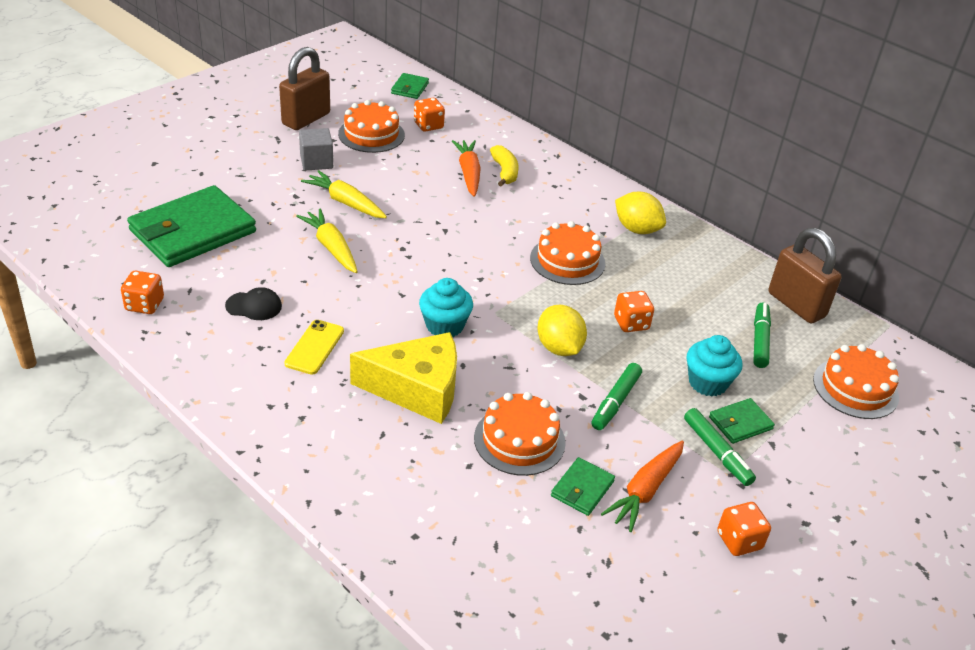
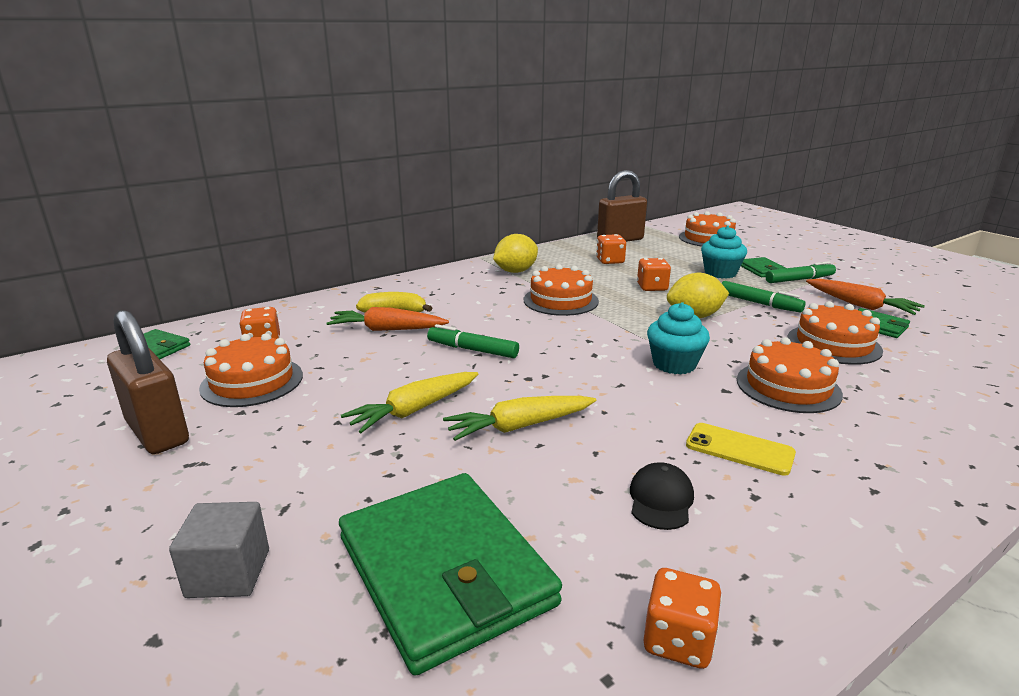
camera: 75 degrees left, 15 degrees down
(316, 162) = (293, 428): grey cube -> grey cube (228, 573)
(417, 389) = (788, 387): yellow cheese -> orange cake
(739, 540) = (888, 285): orange dice -> orange dice (610, 261)
(760, 340) = (663, 253): green marker -> green marker (472, 350)

